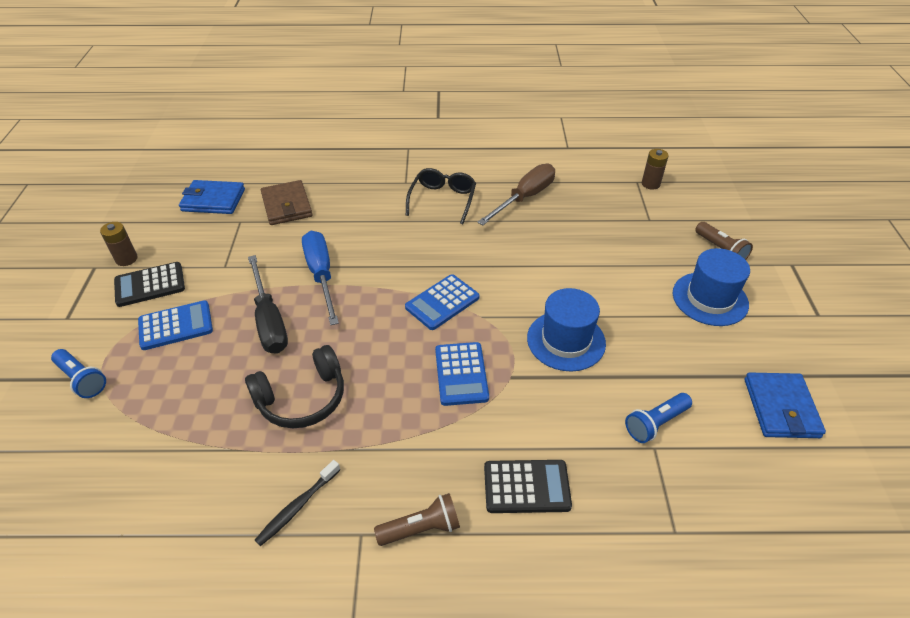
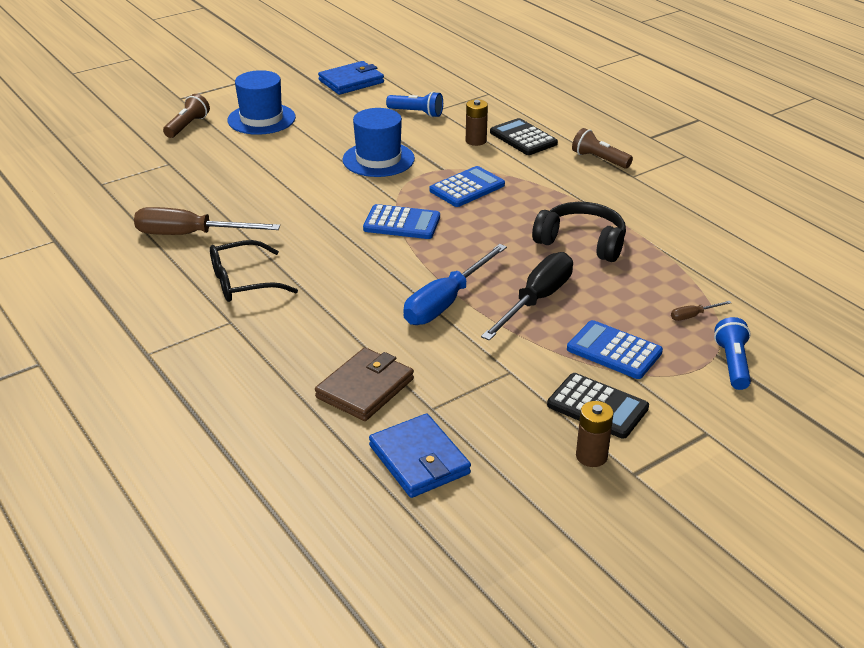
camera: 125 degrees left, 10 degrees down
(144, 399) = (693, 316): none -> brown screwdriver
(297, 507) = (653, 204): black toothbrush -> none
(650, 184) = (100, 176): brown battery -> brown battery (476, 141)

